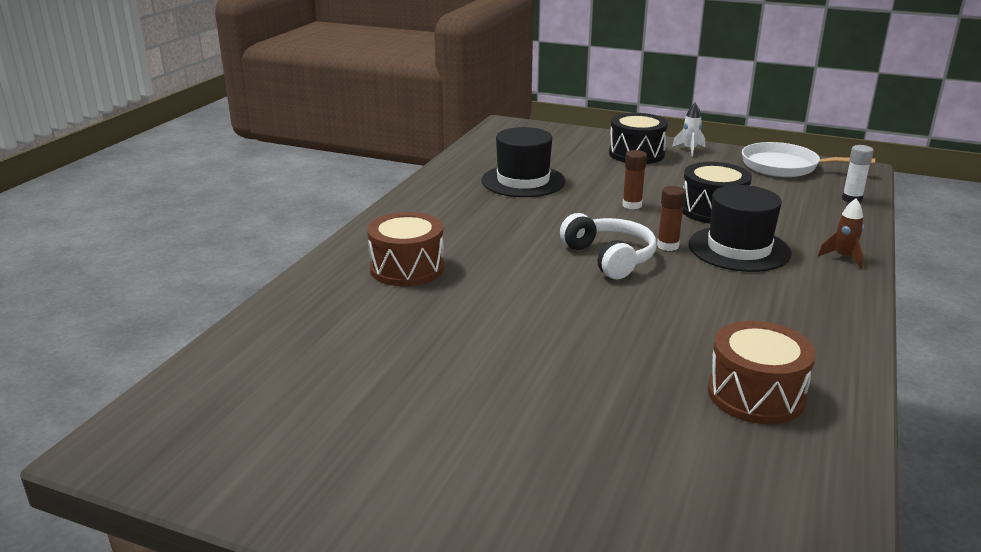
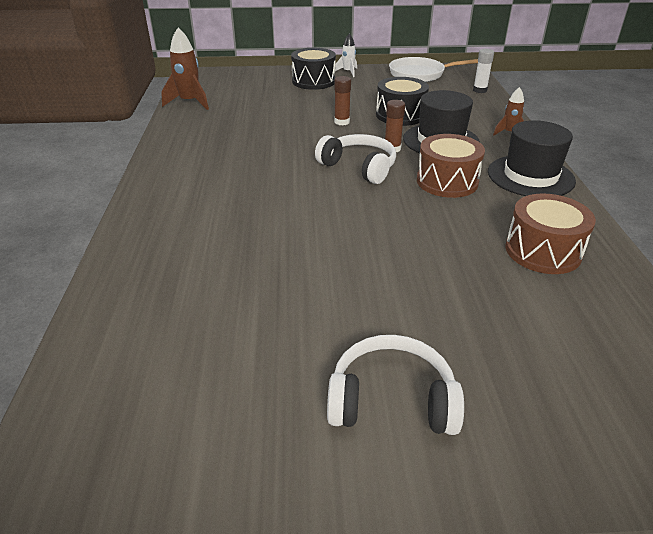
camera: 25 degrees left, 10 degrees up
(407, 268) = (205, 213): brown drum -> brown drum (447, 181)
(452, 479) = (392, 401): none -> white headphones
(475, 155) = (189, 102): none -> brown rocket
(523, 181) = (245, 117): black hat -> black hat (530, 176)

